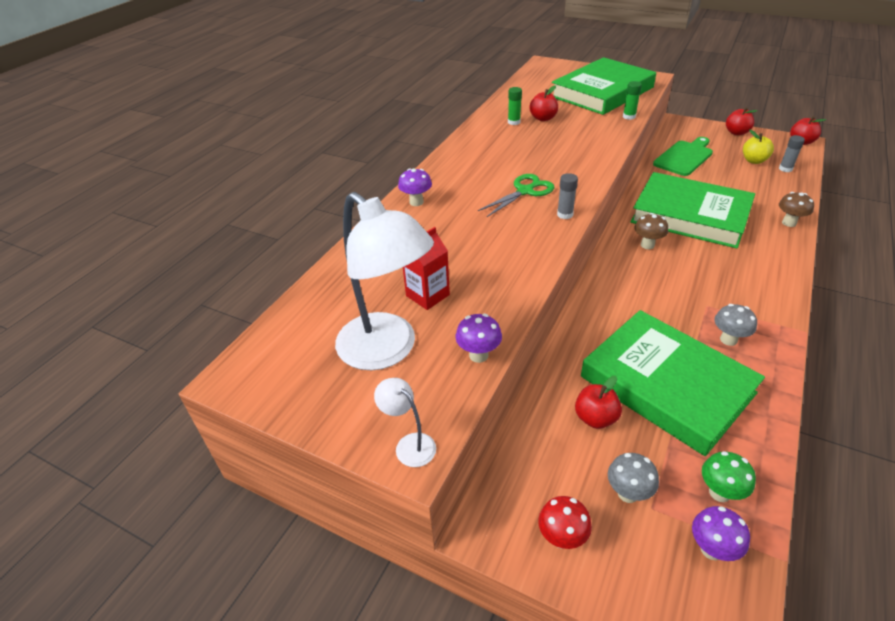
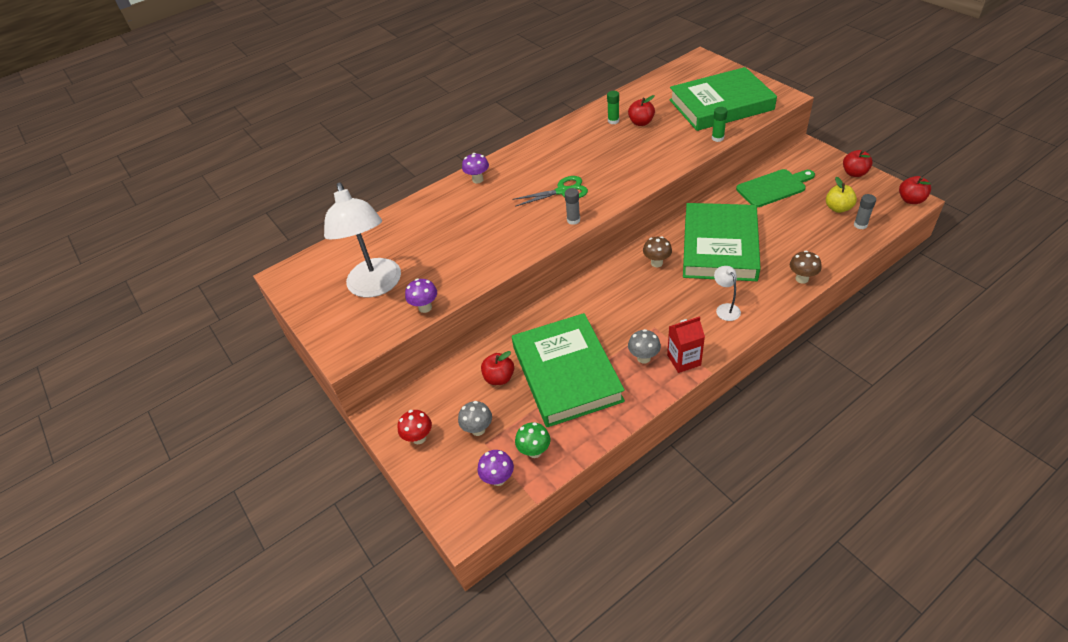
camera: 30 degrees right, 5 degrees up
(409, 444) = (346, 347): white lamp -> white lamp (725, 308)
(427, 295) = (428, 256): red carton -> red carton (684, 360)
(690, 215) = (720, 246): green book -> green book turned 45 degrees clockwise

